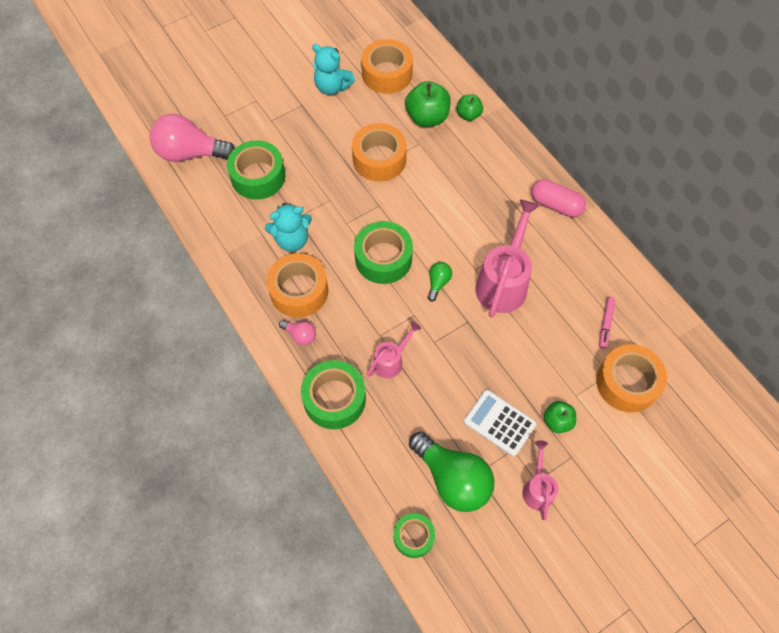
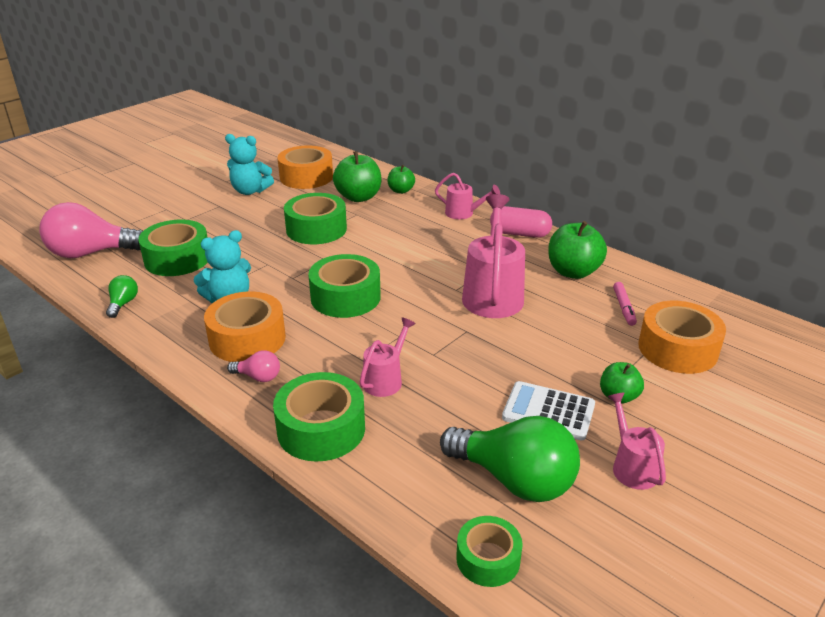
camera: 15 degrees left, 30 degrees down
(379, 159) = (316, 229): orange tape -> green tape
(438, 283) = (418, 306): green light bulb -> green light bulb (123, 304)
(515, 163) = (463, 213): none -> pink watering can
(582, 269) = (573, 272): none -> green apple

